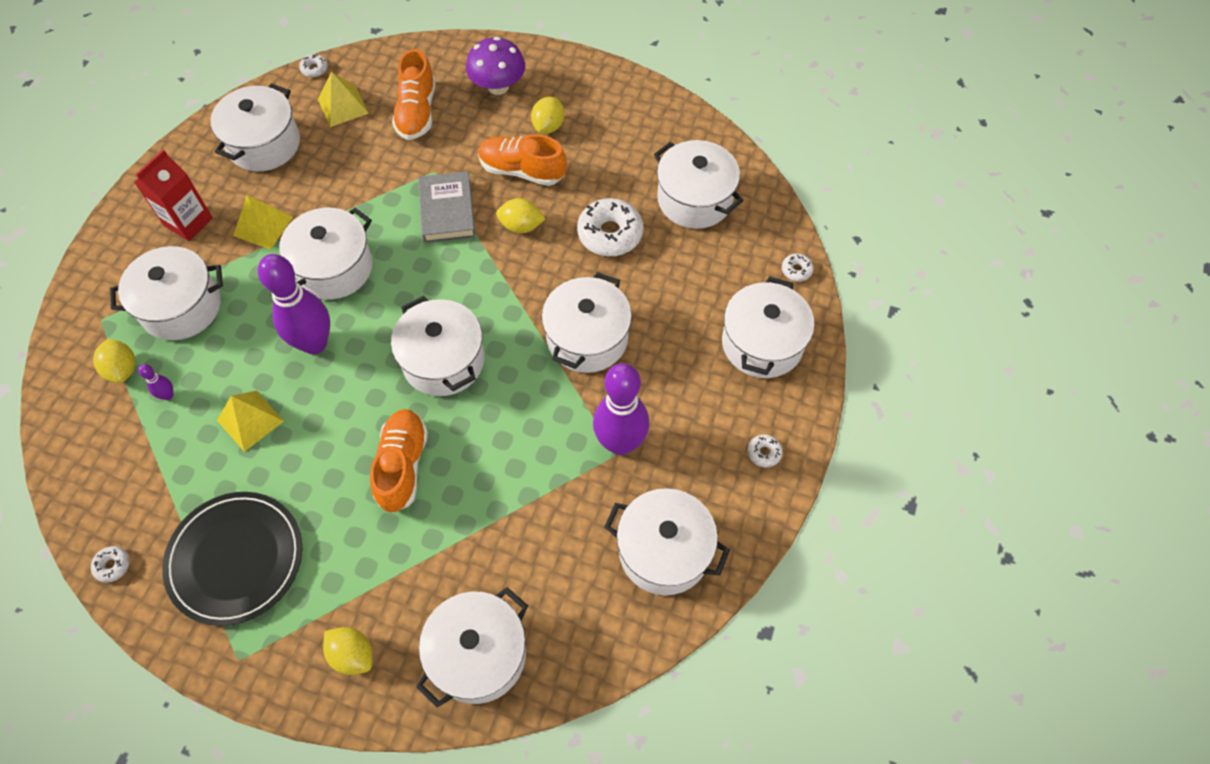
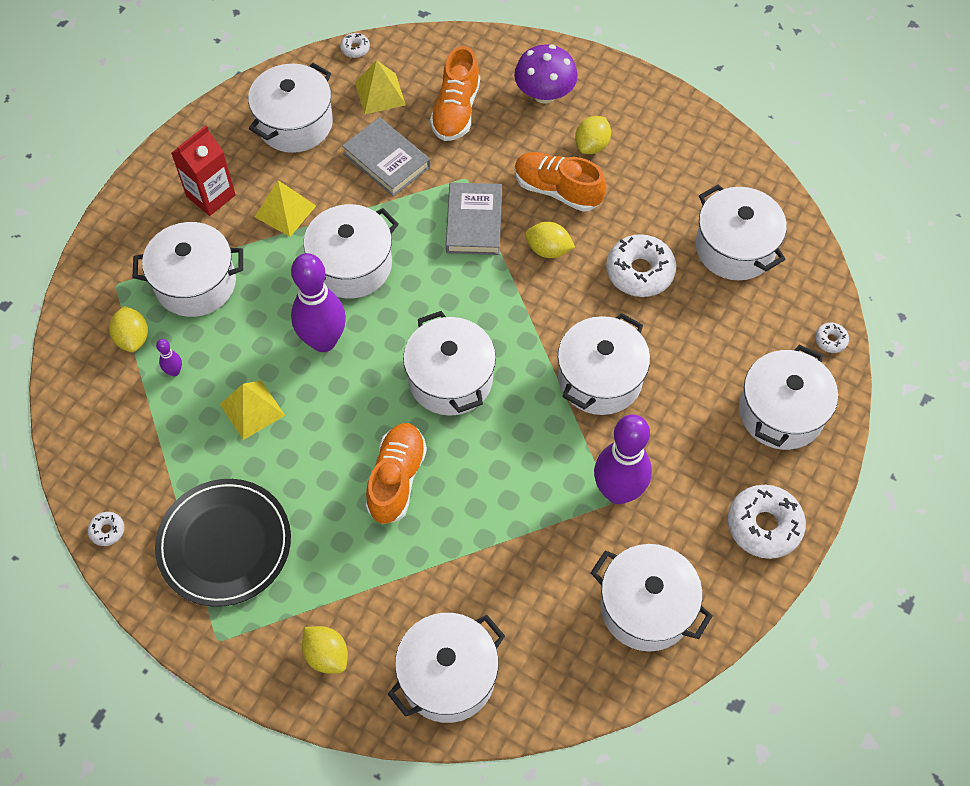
camera: 10 degrees right, 0 degrees up
(356, 166) = (386, 160): none -> grey book
(764, 453) = (764, 525): white donut -> white donut, size x2.14

